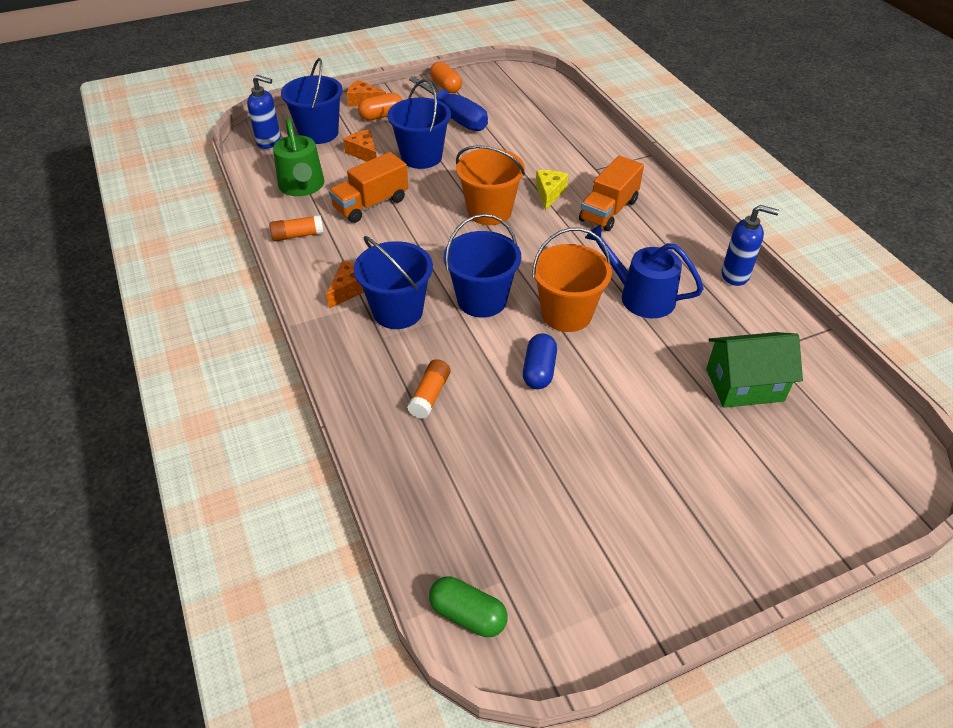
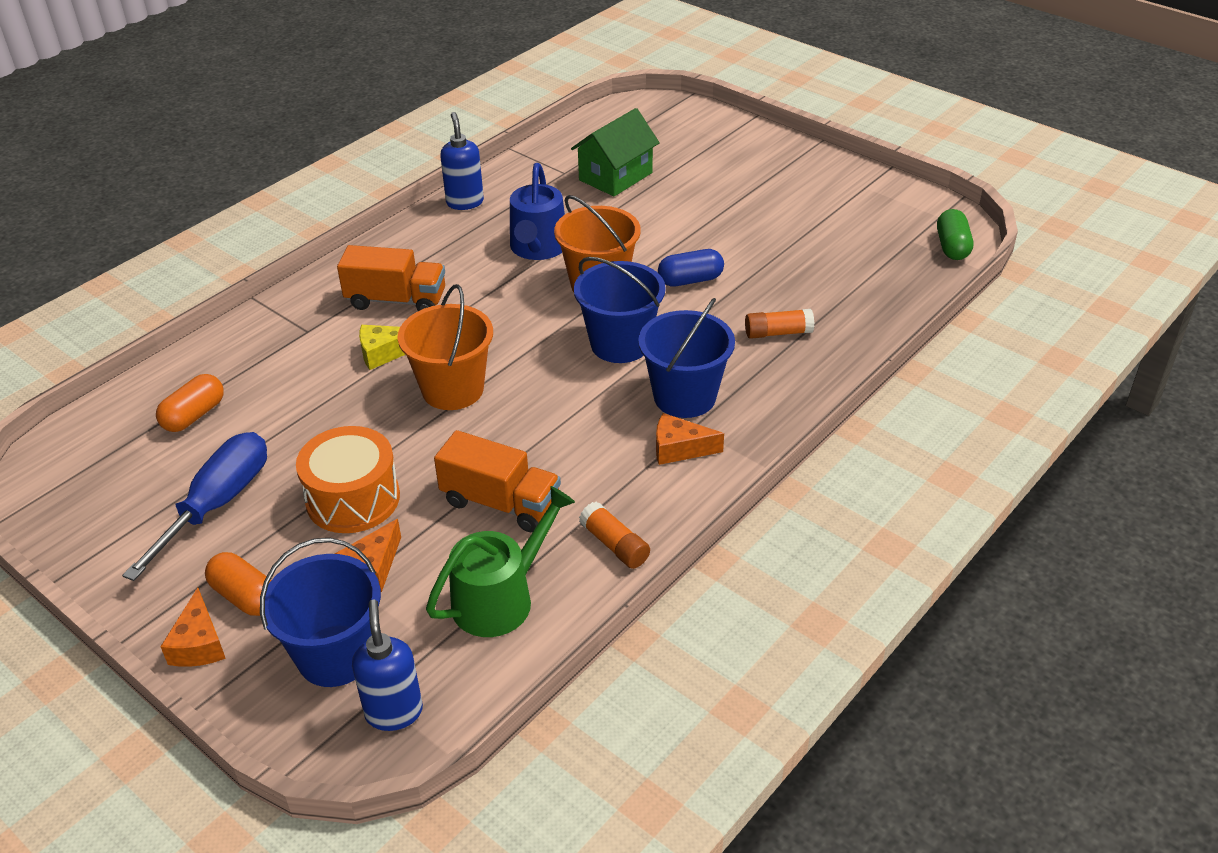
camera: 115 degrees left, 5 degrees down
(421, 157) = (353, 498): blue bucket -> orange drum
(446, 86) = (110, 554): orange capsule -> orange capsule (194, 415)
(744, 385) = (615, 176): green house -> green house turned 75 degrees clockwise

